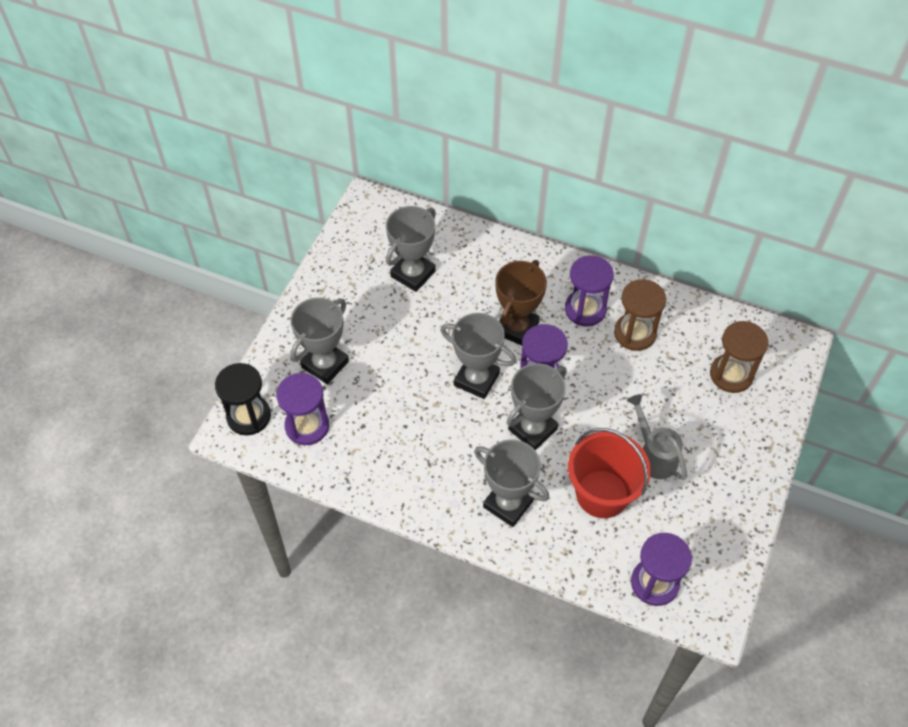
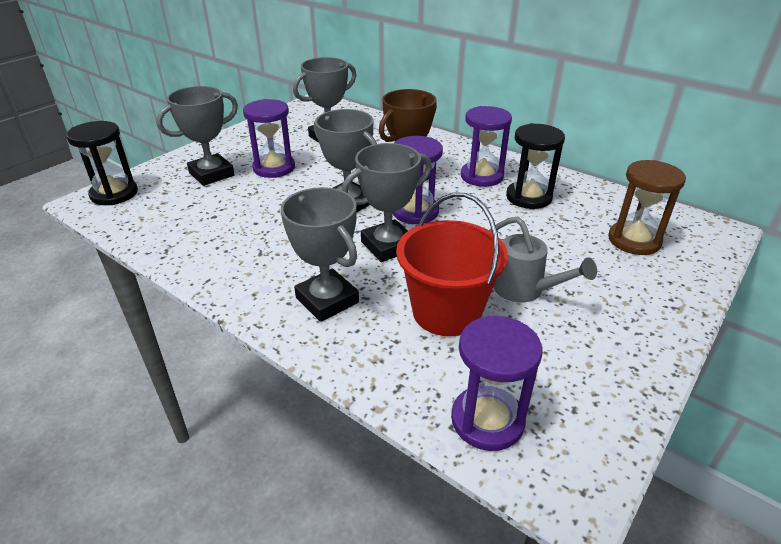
camera: 15 degrees right, 20 degrees down
(307, 426) = (161, 208): purple hourglass -> purple hourglass (274, 168)
(635, 333) = (528, 197): brown hourglass -> black hourglass
(654, 456) = (524, 290): grey watering can -> grey watering can turned 150 degrees clockwise

